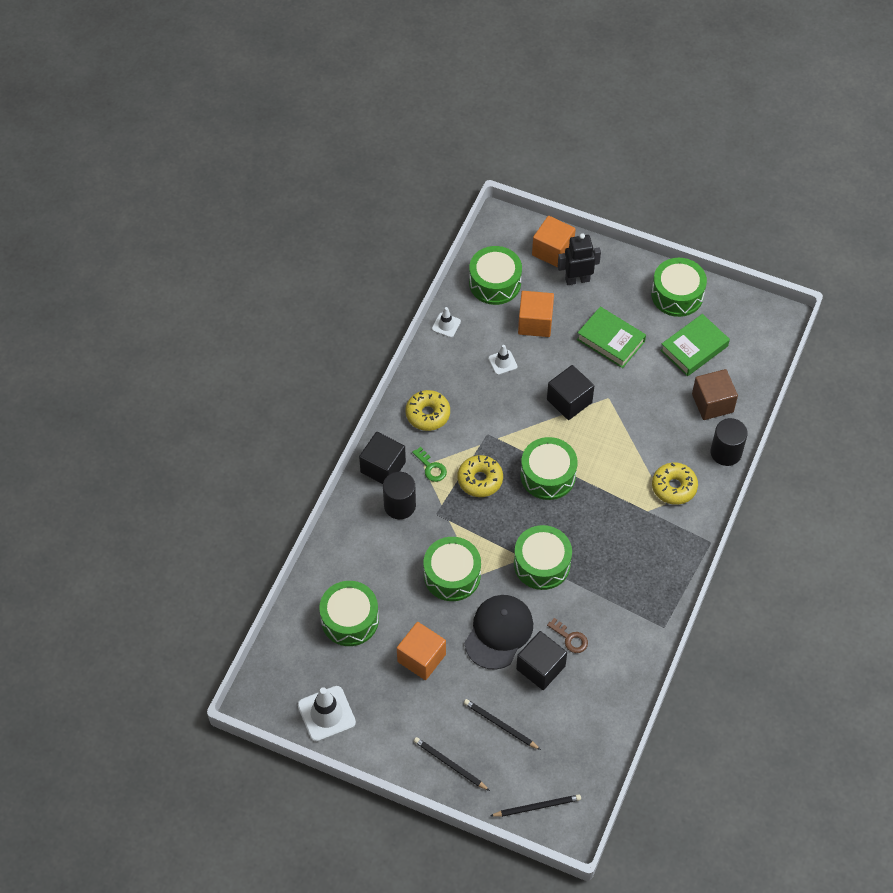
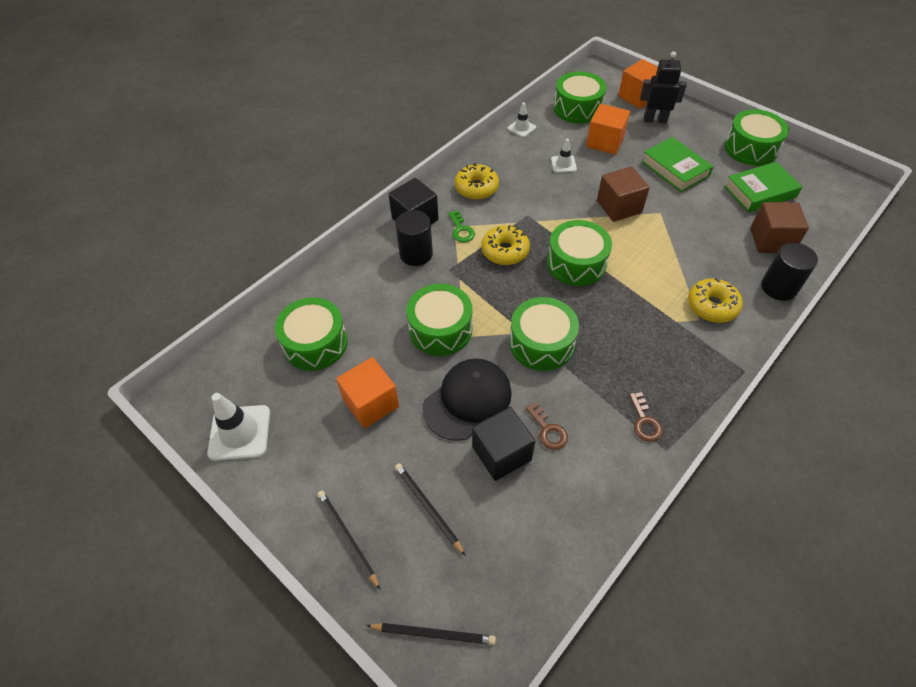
camera: 20 degrees right, 5 degrees down
(569, 401) = (619, 207): black cube -> brown cube
(642, 609) = (644, 421): none -> brown key

